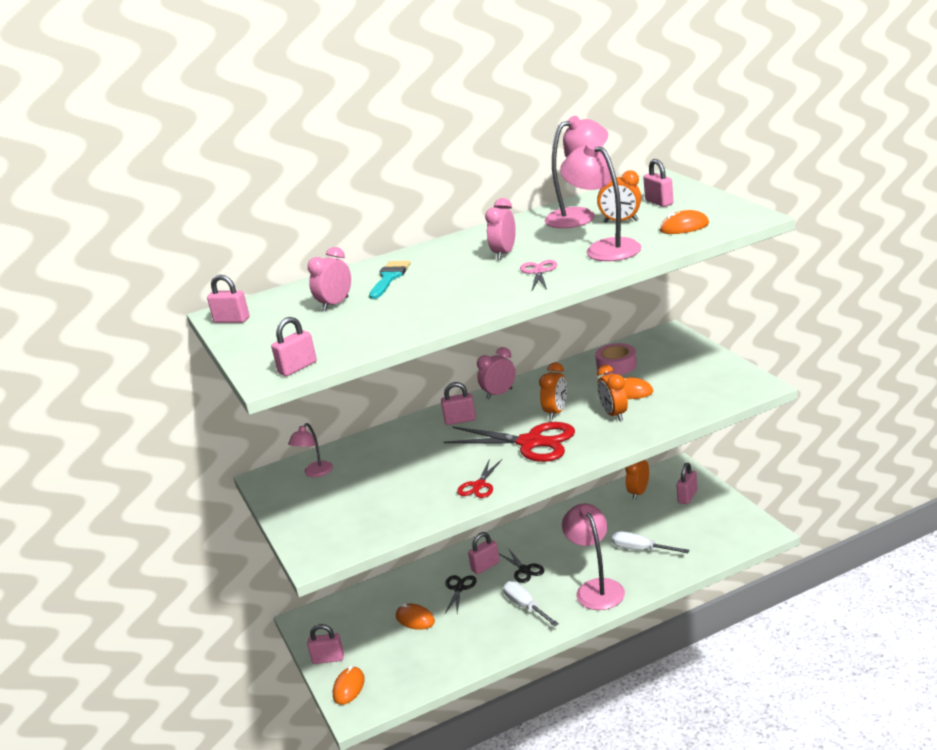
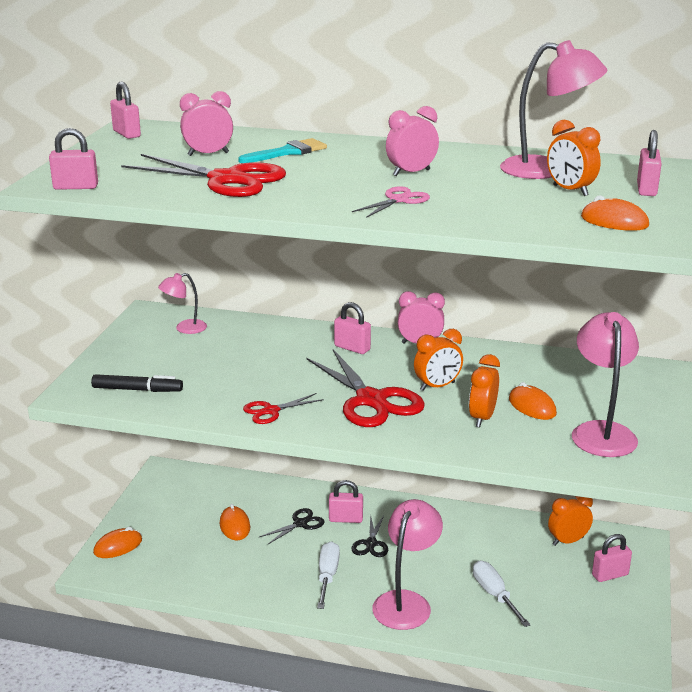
camera: 35 degrees right, 0 degrees up
(328, 659) = (137, 513): pink padlock -> none
(359, 528) = (137, 390): none -> black marker
(395, 312) = (227, 179): none -> red scissors
(605, 248) = (499, 206): pink lamp -> pink lamp (601, 432)
(616, 366) = (562, 375): pink tape -> none

